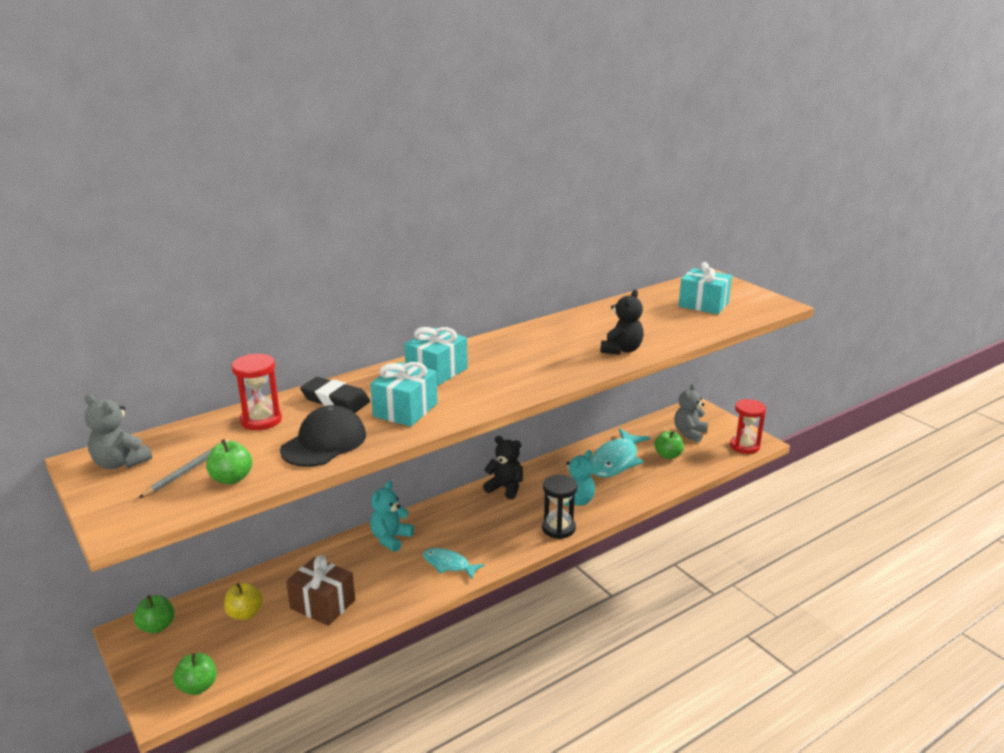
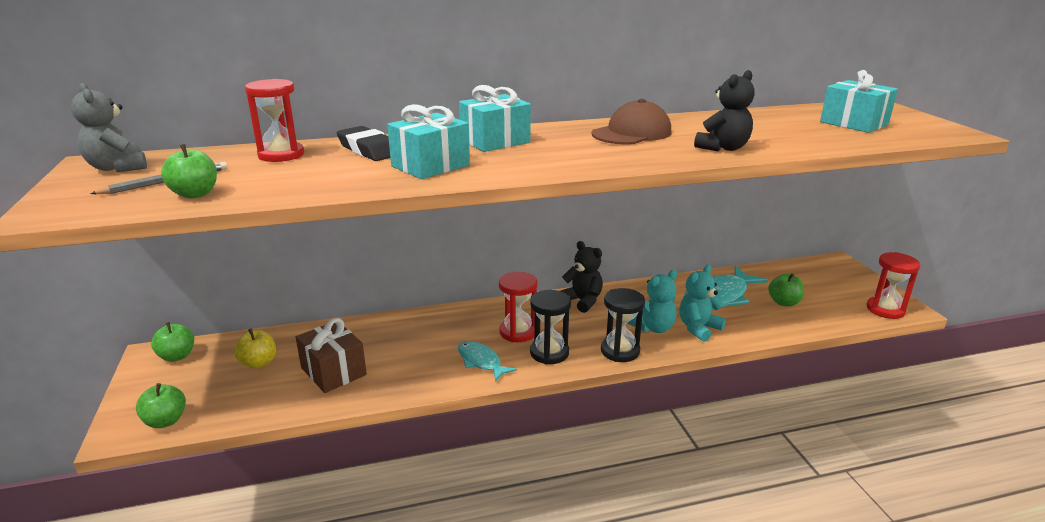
camera: 20 degrees right, 0 degrees up
(324, 442) = (318, 179): black cap -> none
(390, 538) = (439, 324): turquoise teddy bear -> turquoise teddy bear (698, 328)
(465, 530) = (518, 332): none -> red hourglass
(502, 543) = (549, 353): none -> black hourglass
(542, 343) = (632, 133): none -> brown cap
(689, 433) = (819, 285): grey teddy bear -> none

